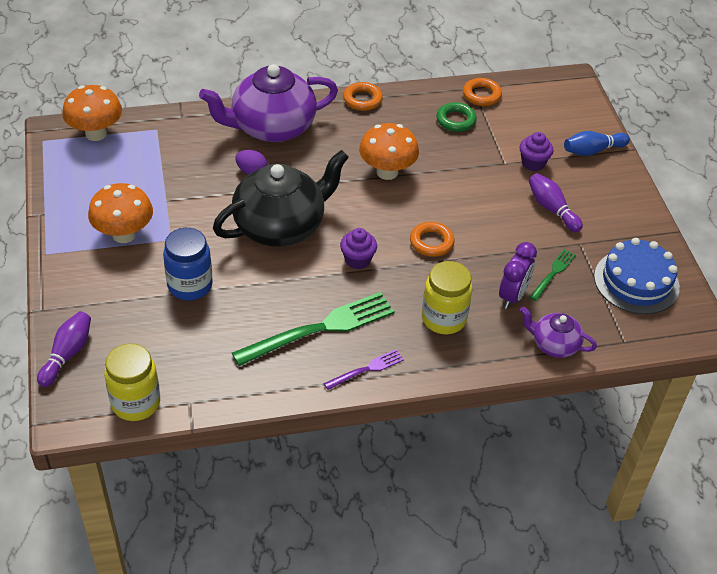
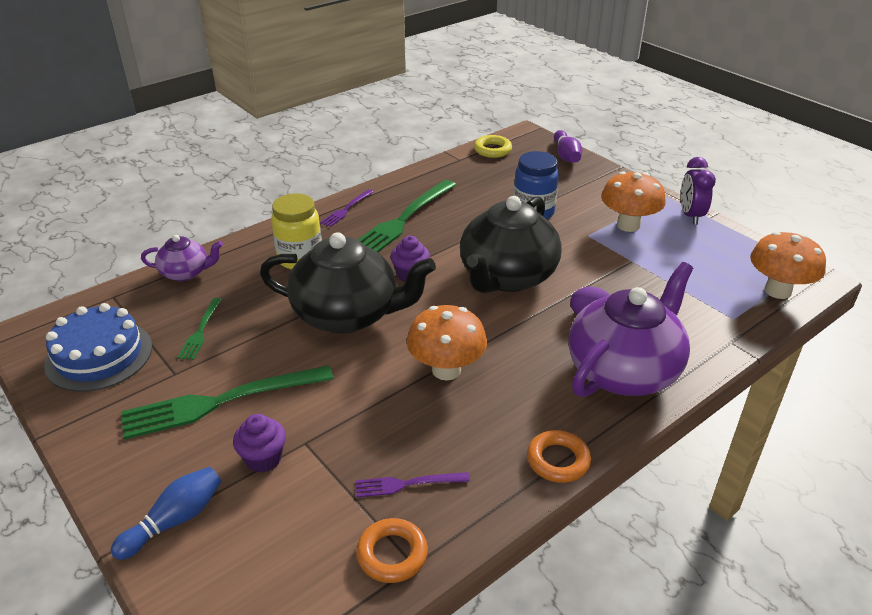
camera: 155 degrees right, 10 degrees down
(136, 403) = (492, 150): yellow jar -> yellow ring
(431, 242) = (347, 315): orange ring -> black teapot
(456, 120) = (406, 484): green ring -> purple fork
(512, 296) = (239, 296): purple clock -> purple clock (690, 216)
(552, 209) = (219, 402): purple bowling pin -> green fork

